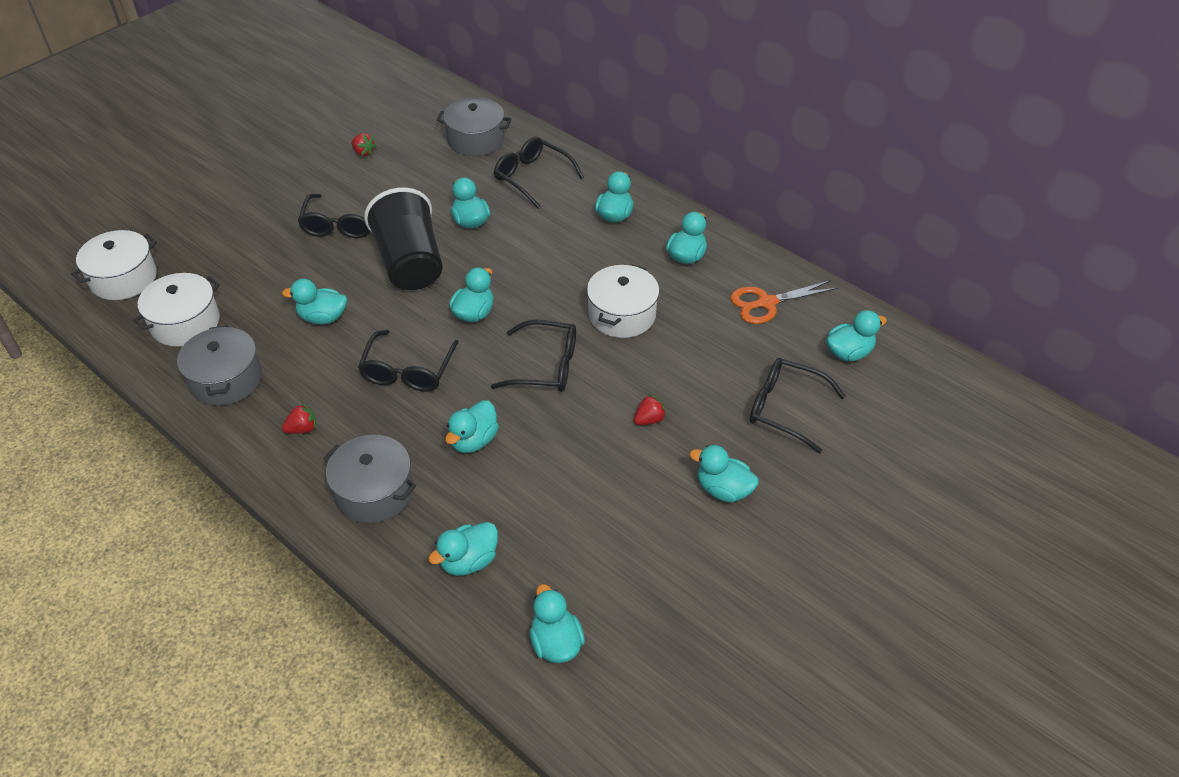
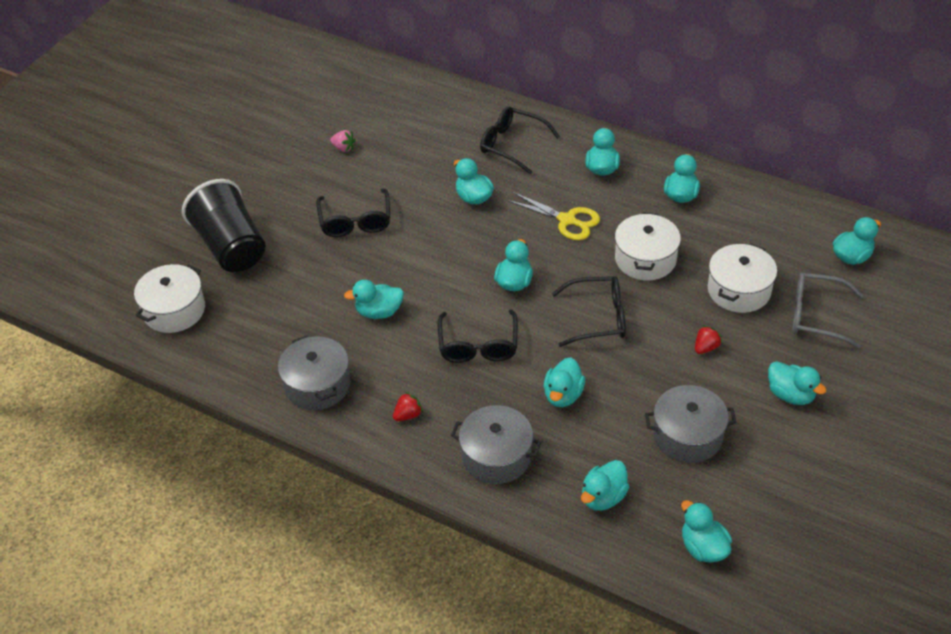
camera: 10 degrees left, 0 degrees up
(185, 323) = (254, 340): white pot -> white pot (739, 290)
(364, 152) = (343, 148): red strawberry -> pink strawberry
(410, 263) = (436, 247): black cup -> black cup (231, 247)
(476, 140) = (444, 117): grey pot -> grey pot (687, 435)
(556, 261) = (567, 220): none -> yellow scissors
(723, 490) = (790, 394): turquoise duck -> turquoise duck turned 150 degrees counterclockwise
(766, 303) = (766, 225): orange scissors -> none
(785, 409) = (816, 315): black glasses -> grey glasses

